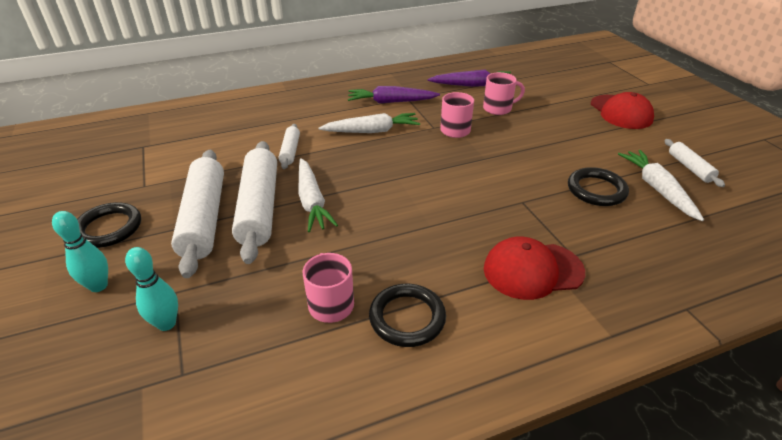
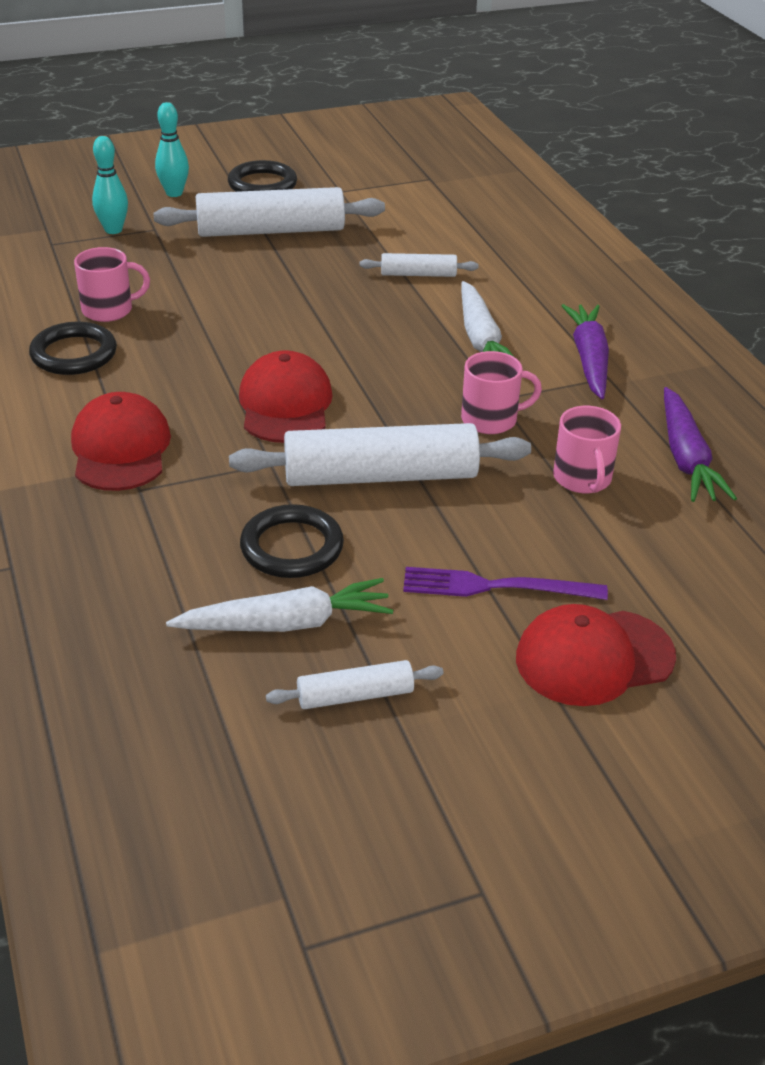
camera: 90 degrees right, 0 degrees up
(259, 207) = (287, 261): white rolling pin -> white rolling pin (380, 476)
(312, 201) = (294, 294): white carrot -> none
(457, 199) = (285, 405): none -> red cap
(590, 132) = (496, 586): none -> purple fork

